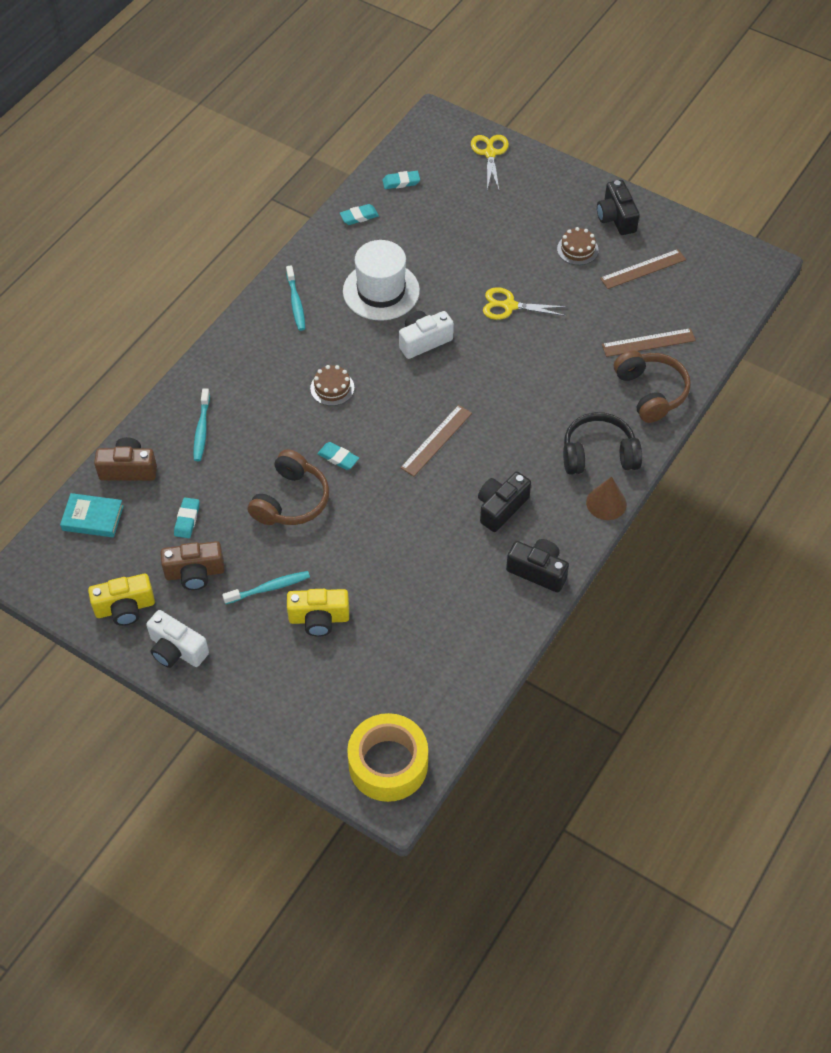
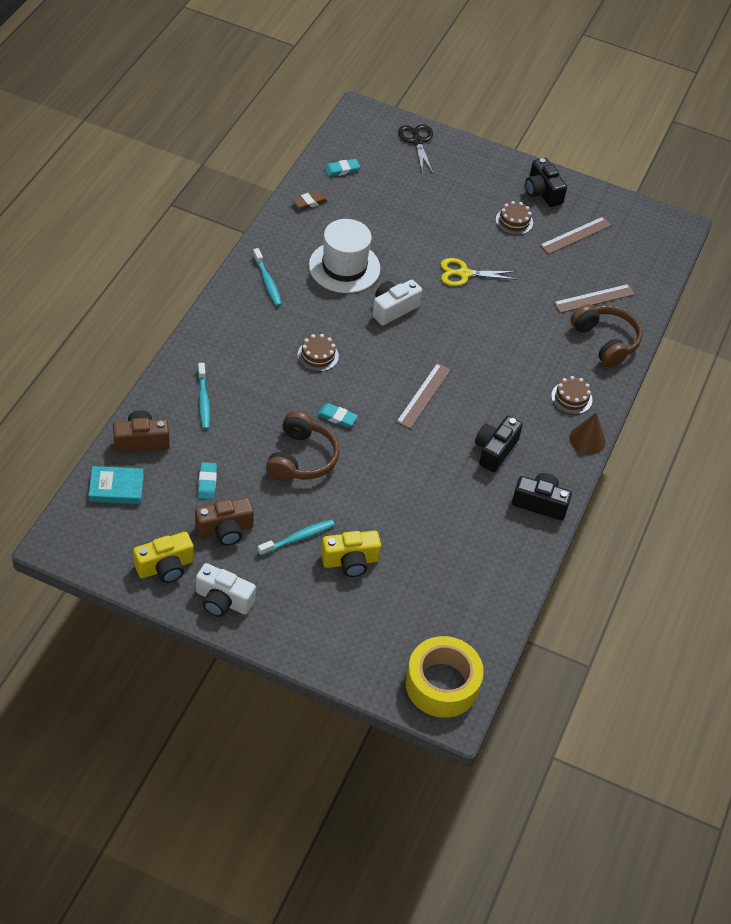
camera: 15 degrees left, 5 degrees down
(359, 216) = (309, 202): turquoise eraser -> brown eraser
(490, 153) = (417, 141): yellow scissors -> black scissors
(598, 454) = (571, 398): black headphones -> brown cake

